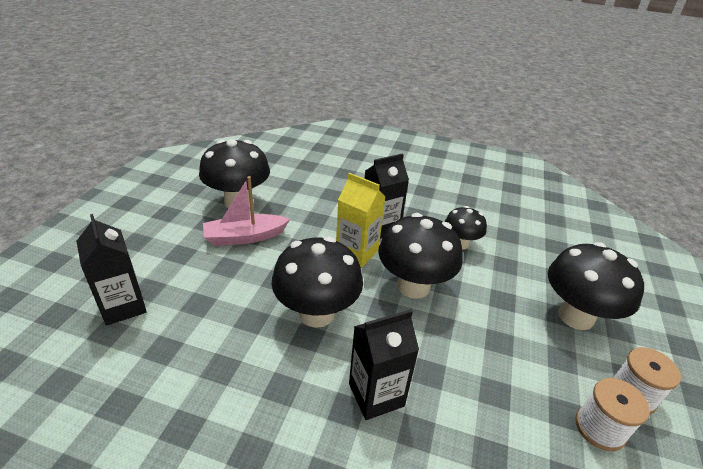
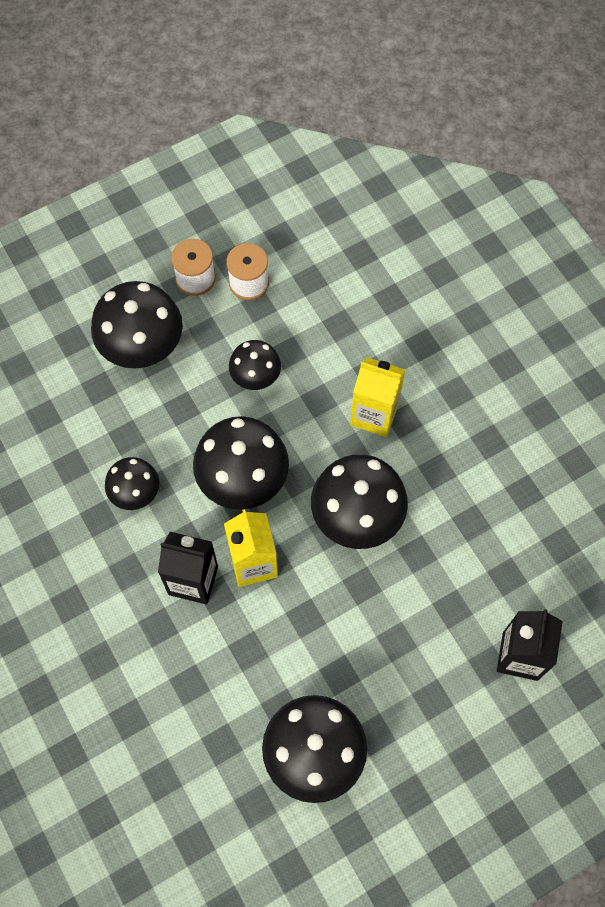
camera: 135 degrees left, 30 degrees up
(245, 237) = (349, 677): pink boat -> none
(376, 395) = (374, 414): black carton -> yellow carton
(489, 353) = (255, 378): none -> black mushroom

